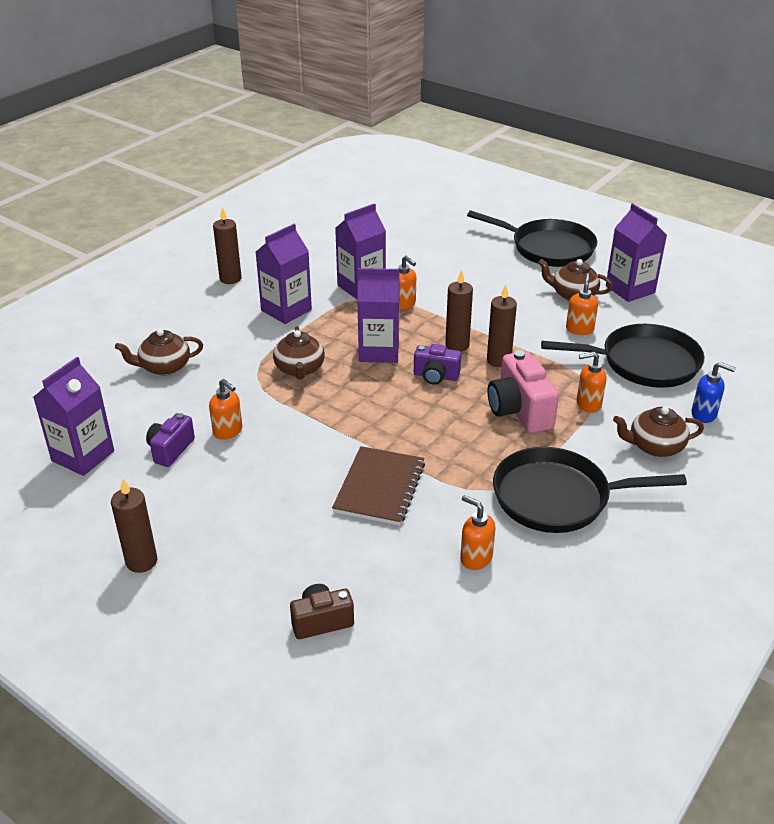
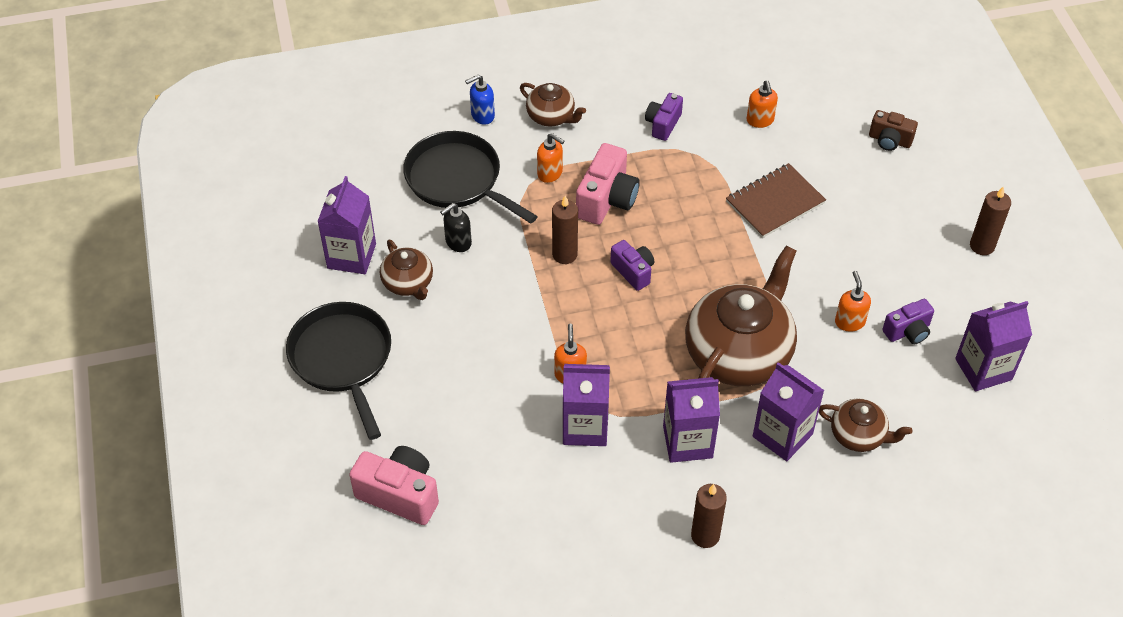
camera: 140 degrees left, 15 degrees up
(299, 369) = (739, 353): brown teapot -> brown teapot, size x2.00
(379, 351) = (652, 329): purple carton -> purple carton (782, 435)
(428, 220) = (400, 494): none -> pink camera
(457, 345) = (579, 292): brown candle -> none
(558, 497) = (663, 124): black pan -> purple camera
(579, 329) = (458, 242): orange soap dispenser -> black soap dispenser
(704, 414) = (482, 116): blue soap dispenser -> blue soap dispenser turned 90 degrees counterclockwise

